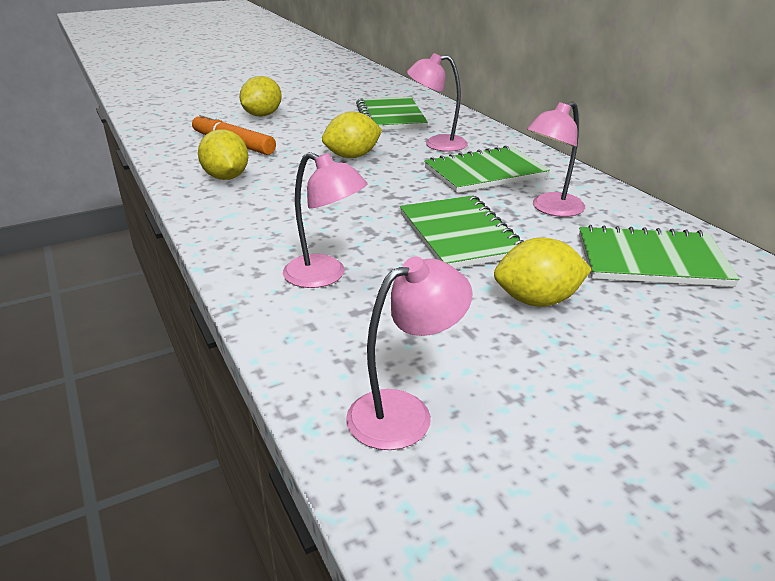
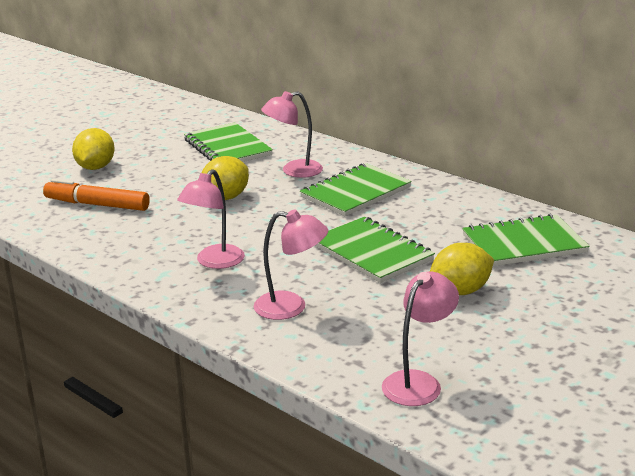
camera: 20 degrees left, 5 degrees down
(226, 177) = (125, 240): yellow lemon -> none
(551, 209) = (429, 216): pink lamp -> pink lamp (214, 262)

